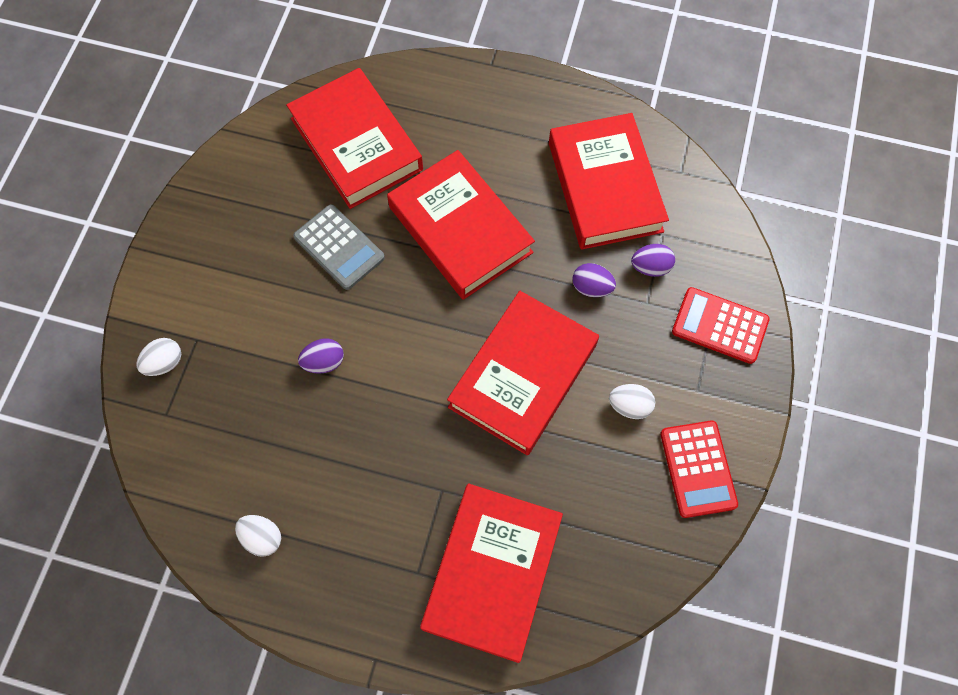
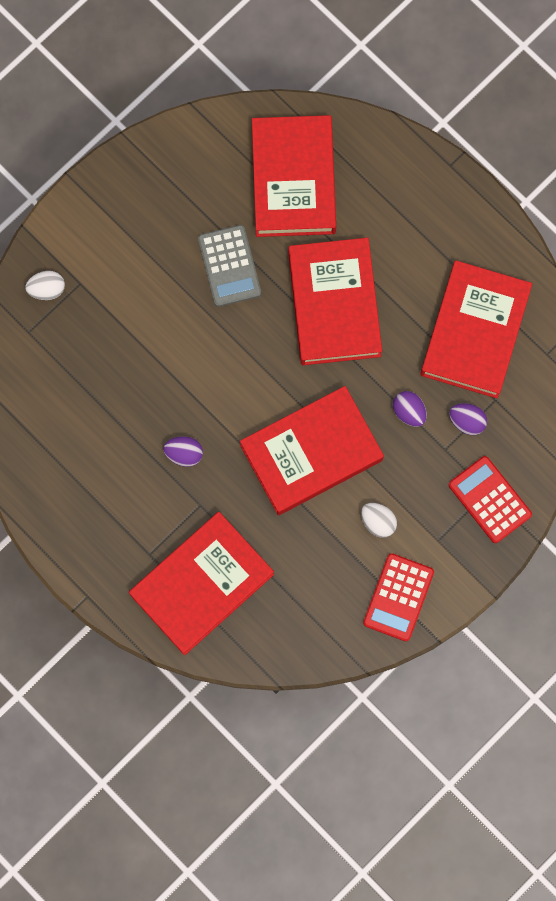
camera: 30 degrees right, 10 degrees up
(262, 538) = (53, 466): white egg -> none
(324, 362) = (167, 356): purple egg -> purple egg (184, 454)

